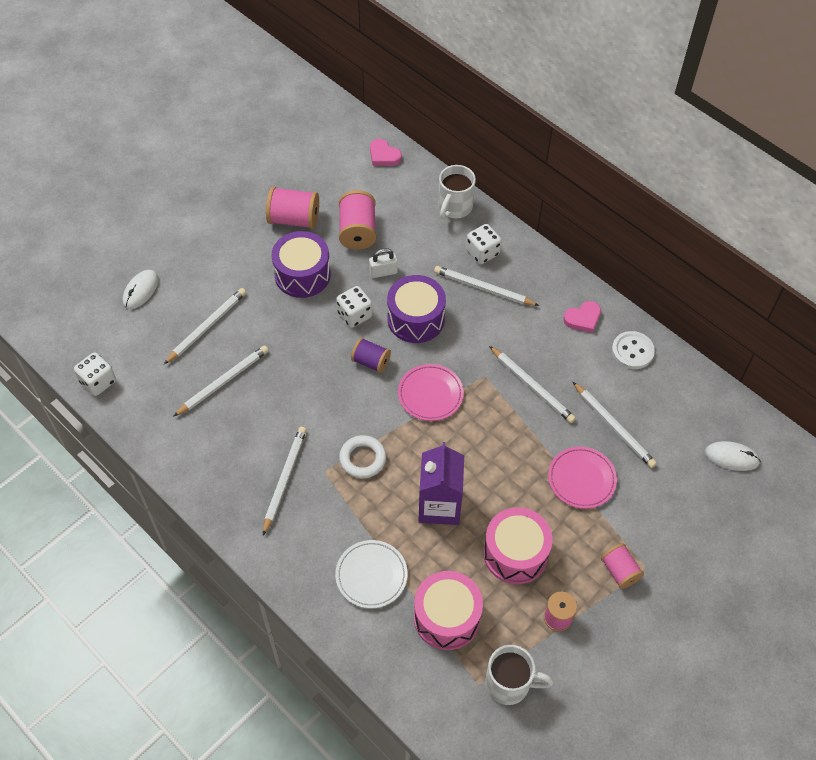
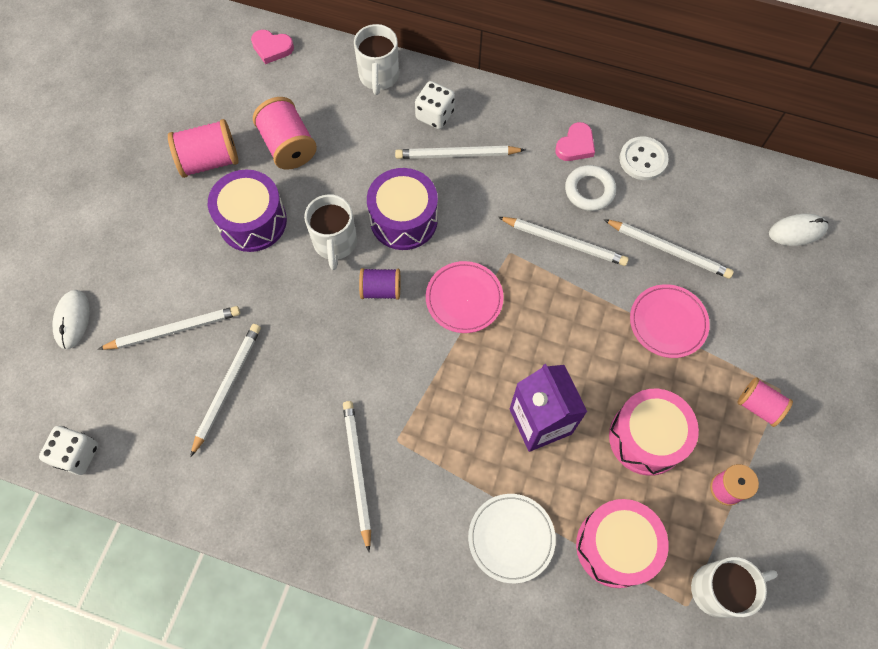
camera: 25 degrees left, 10 degrees up
(207, 326) = (174, 329): white pencil -> white pencil turned 60 degrees clockwise
(354, 315) = (335, 243): white dice -> white mug
(362, 459) = (431, 406): white ring -> white ring (589, 190)
(383, 272) = (340, 181): white padlock -> none

